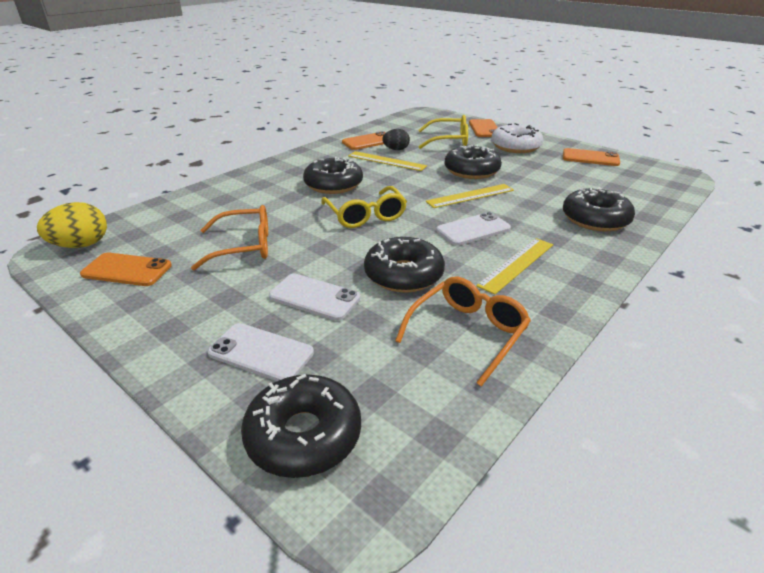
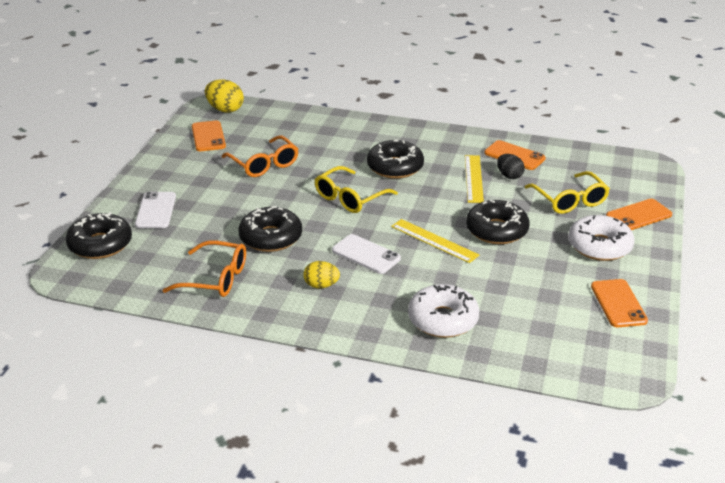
camera: 65 degrees right, 0 degrees up
(314, 297) = (220, 210): white phone -> none
(516, 264) = (321, 285): yellow ruler -> yellow egg
(595, 219) = (443, 319): black donut -> white donut

